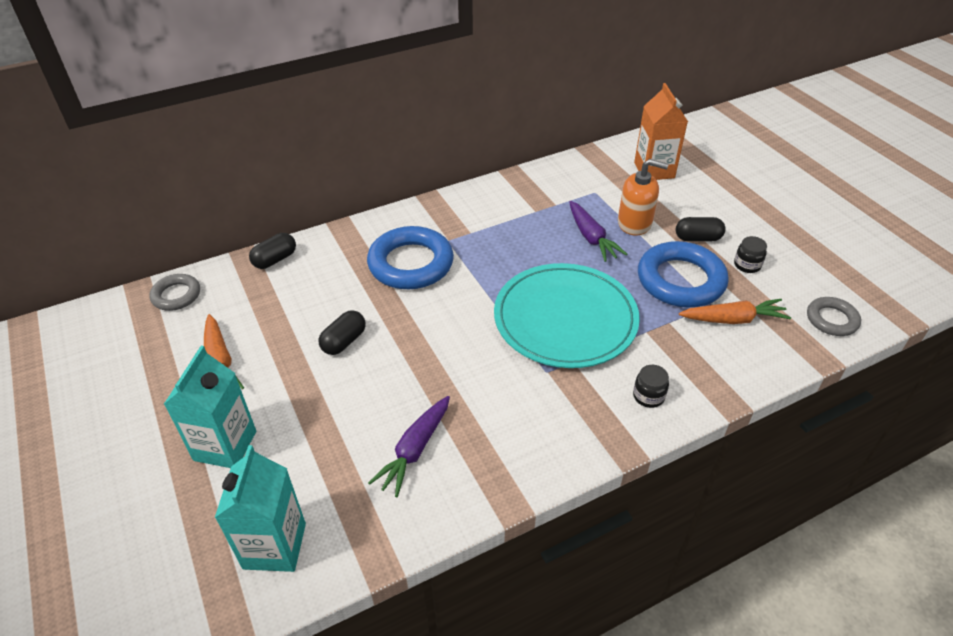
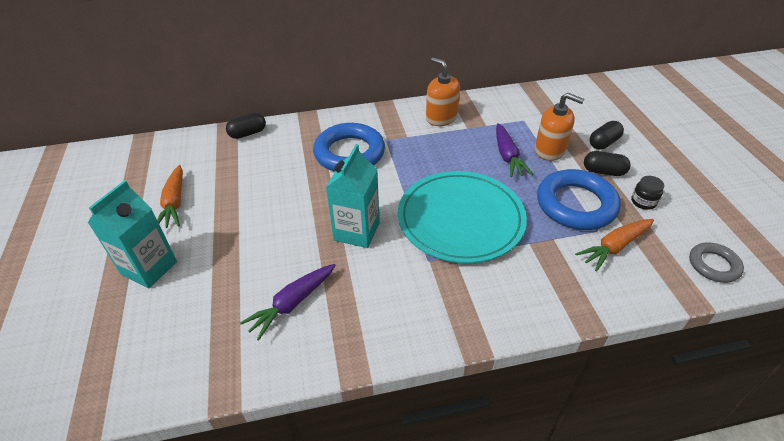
camera: 15 degrees right, 0 degrees up
(176, 295) = (166, 148): grey ring -> none
(274, 546) = (150, 358): turquoise carton -> turquoise carton (356, 231)
(344, 341) = (273, 204): black capsule -> black capsule (603, 143)
(502, 203) = (441, 118): none -> orange soap dispenser
(648, 396) = (512, 300): black jar -> none
(654, 170) = (582, 110): orange carton -> none
(733, 319) = (614, 247): orange carrot -> orange carrot turned 135 degrees clockwise

